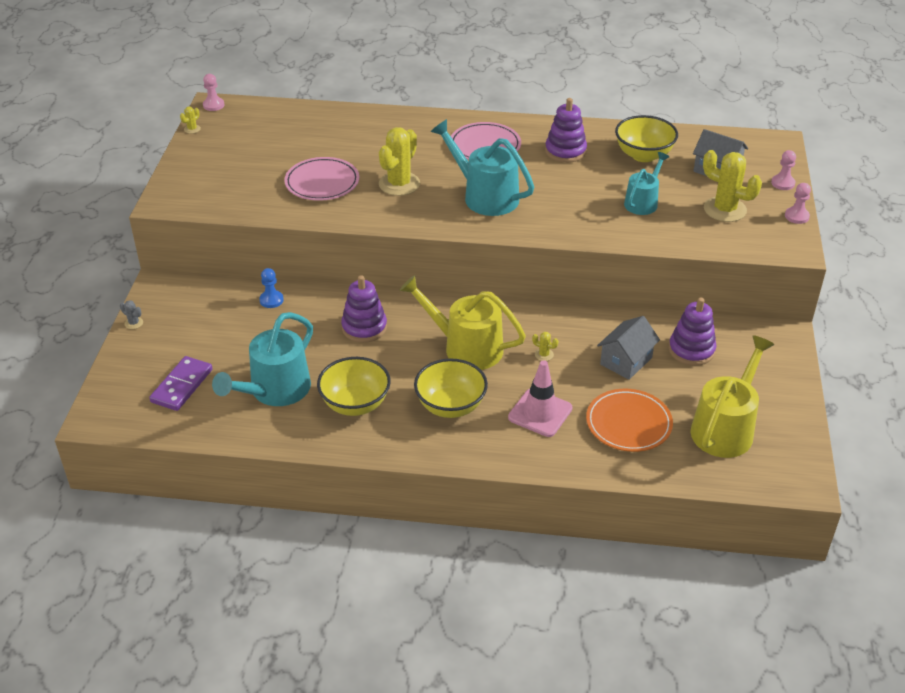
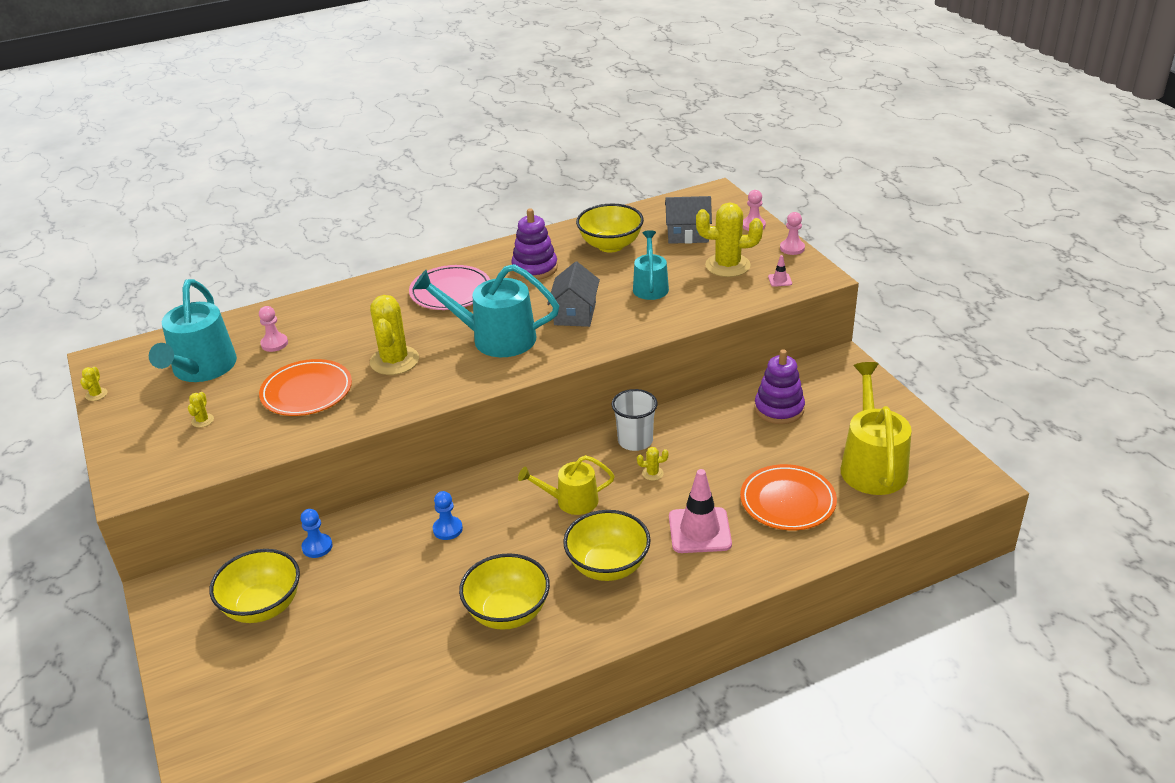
camera: 30 degrees left, 5 degrees down
(134, 323) = (166, 648): grey cactus -> none
(182, 386) = (289, 691): purple domino -> none
(208, 324) = (263, 607): none -> yellow bowl
(213, 105) = (101, 360): pink pawn -> pink pawn (274, 343)
(241, 175) = (202, 420): none -> yellow cactus
(275, 390) = (405, 642): turquoise watering can -> turquoise watering can (202, 369)
(322, 182) = (307, 392): pink plate -> orange plate
(364, 327) = (447, 529): purple stacking toy -> blue pawn
(466, 347) = (571, 501): yellow watering can -> yellow watering can, size x0.61
(553, 324) = (635, 441): none -> white cup
(626, 361) = (732, 445): grey house -> grey house (575, 313)
(757, 239) = (780, 280): none -> pink traffic cone

